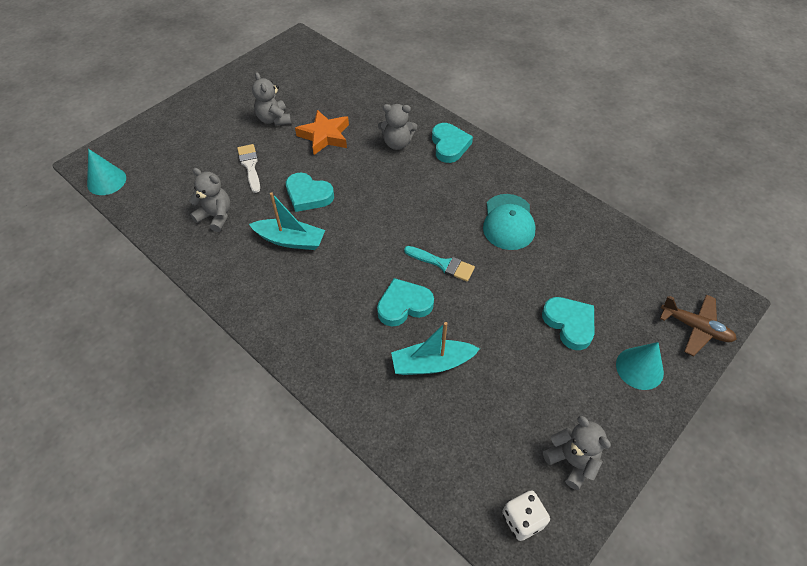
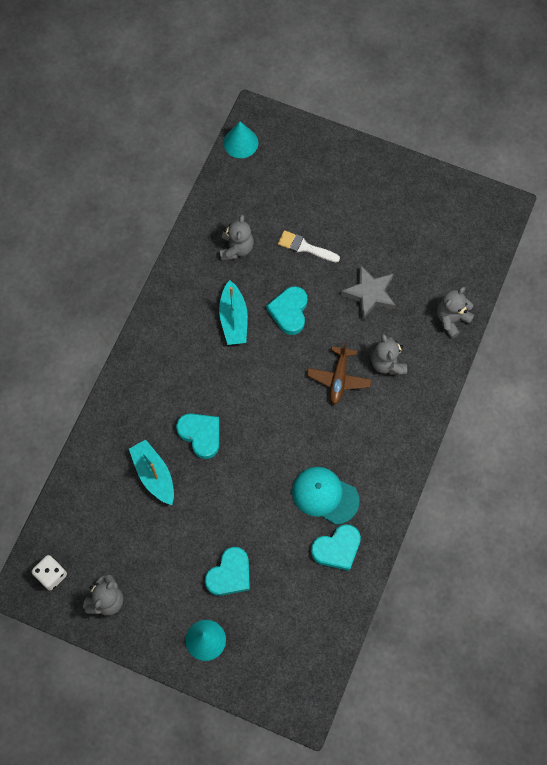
camera: 70 degrees right, 15 degrees up
(250, 165) = (305, 247): white brush -> white brush turned 120 degrees counterclockwise
(274, 119) = (373, 239): grey teddy bear -> grey teddy bear (451, 319)
(324, 136) = (370, 294): orange star -> grey star
(443, 264) = (254, 452): turquoise brush -> none
(449, 145) = (405, 413): turquoise heart -> turquoise heart (337, 549)
(508, 222) = (325, 495): turquoise cap -> turquoise cap turned 45 degrees clockwise
(695, 327) = (264, 683): brown plane -> brown plane (338, 378)

